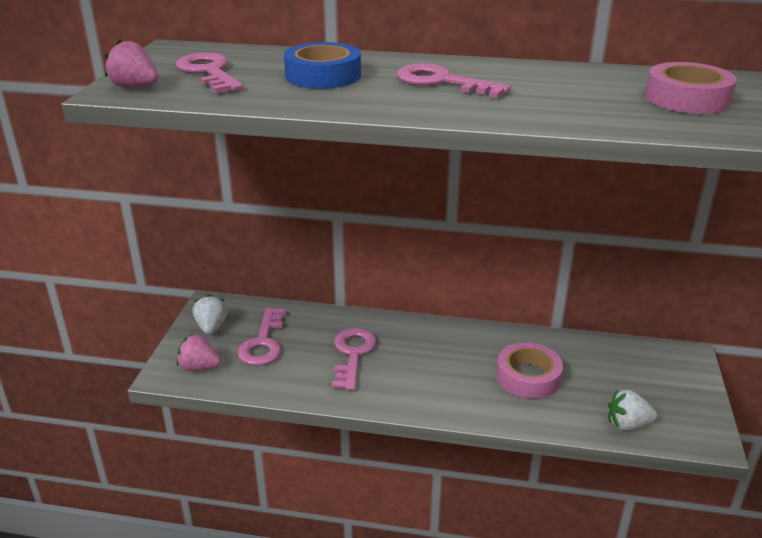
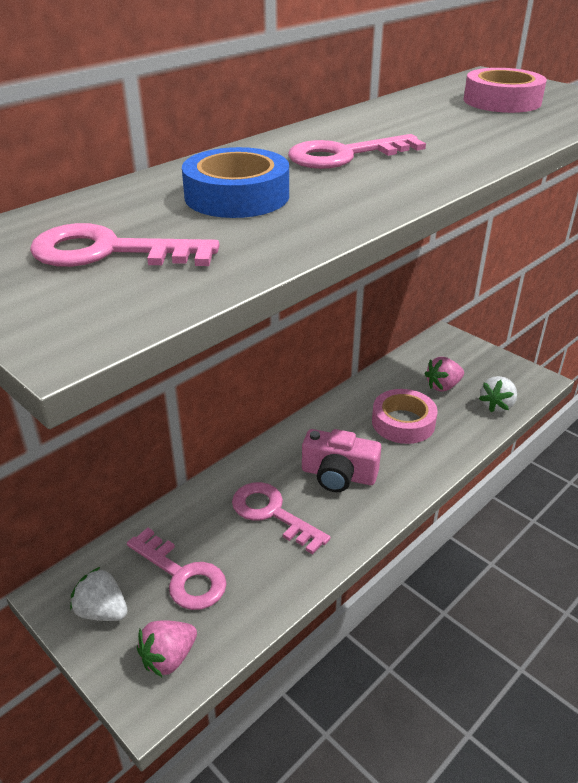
camera: 55 degrees left, 5 degrees up
(135, 87) = (81, 316): pink strawberry -> pink strawberry (443, 386)
(425, 368) = (338, 475): none -> pink camera

